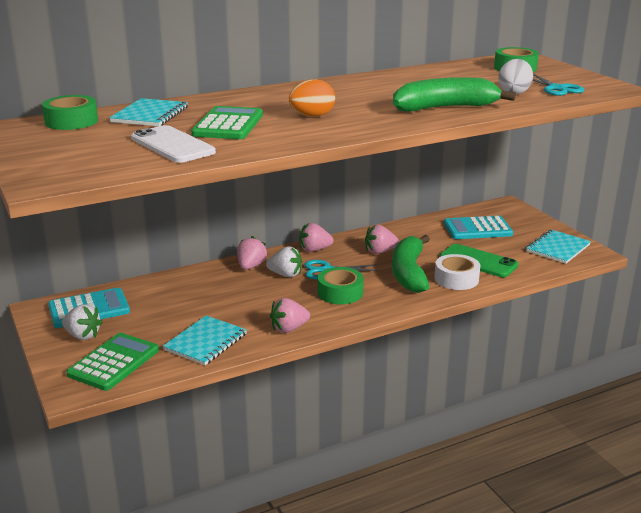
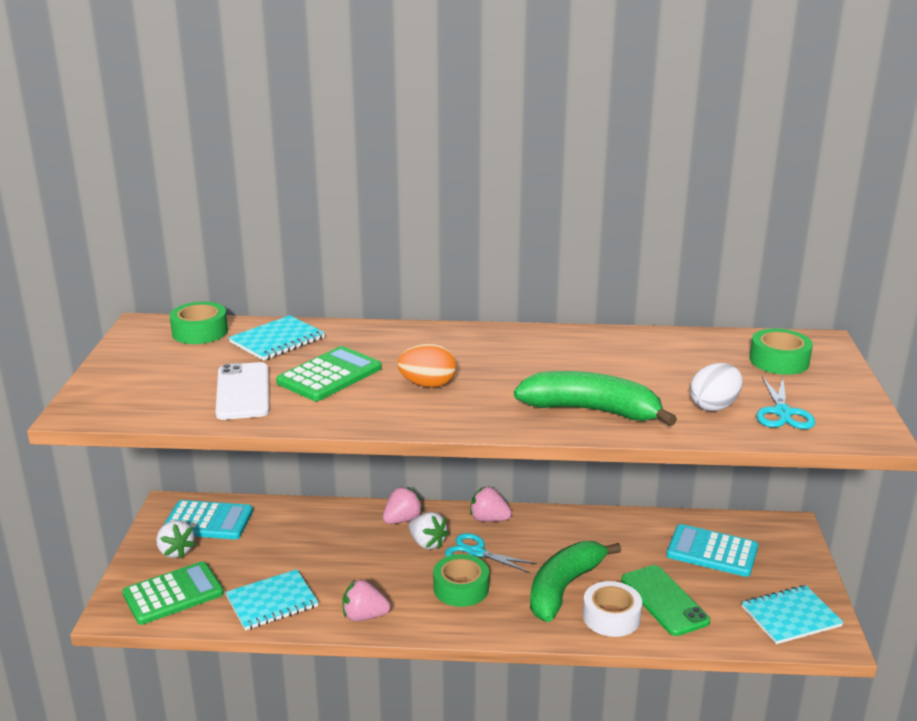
camera: 30 degrees right, 0 degrees up
(380, 251) = (559, 546): pink strawberry -> none

